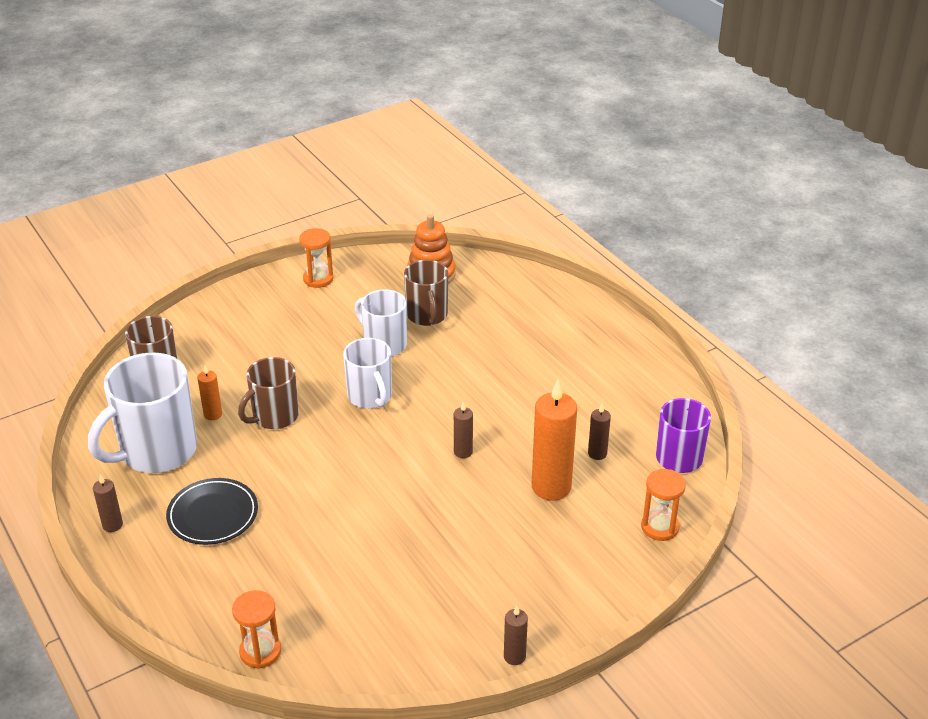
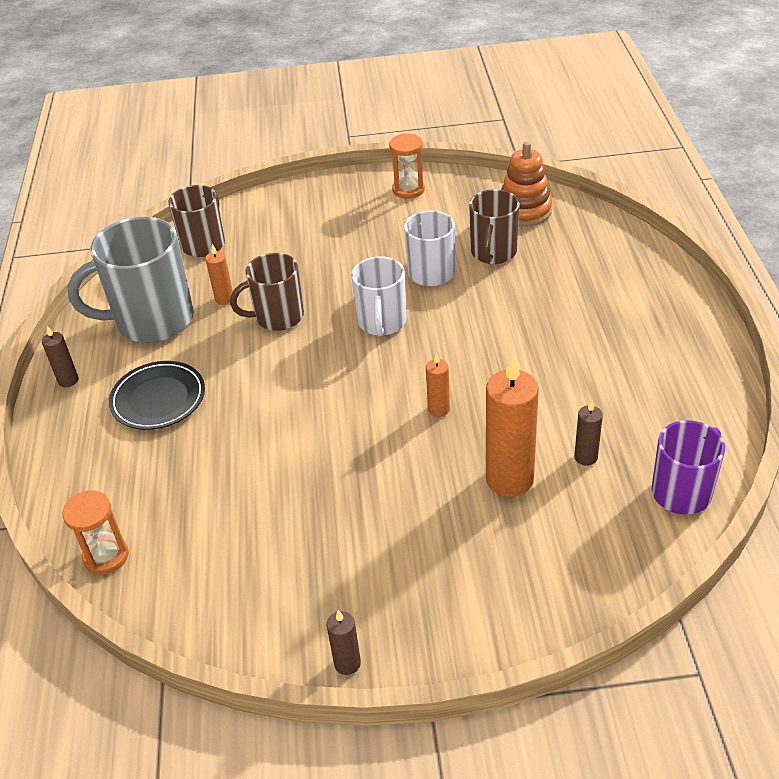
camera: 30 degrees right, 5 degrees up
(156, 451) = (152, 320): white mug -> grey mug
(463, 452) = (438, 409): brown candle -> orange candle
(659, 527) = (607, 570): orange hourglass -> none

